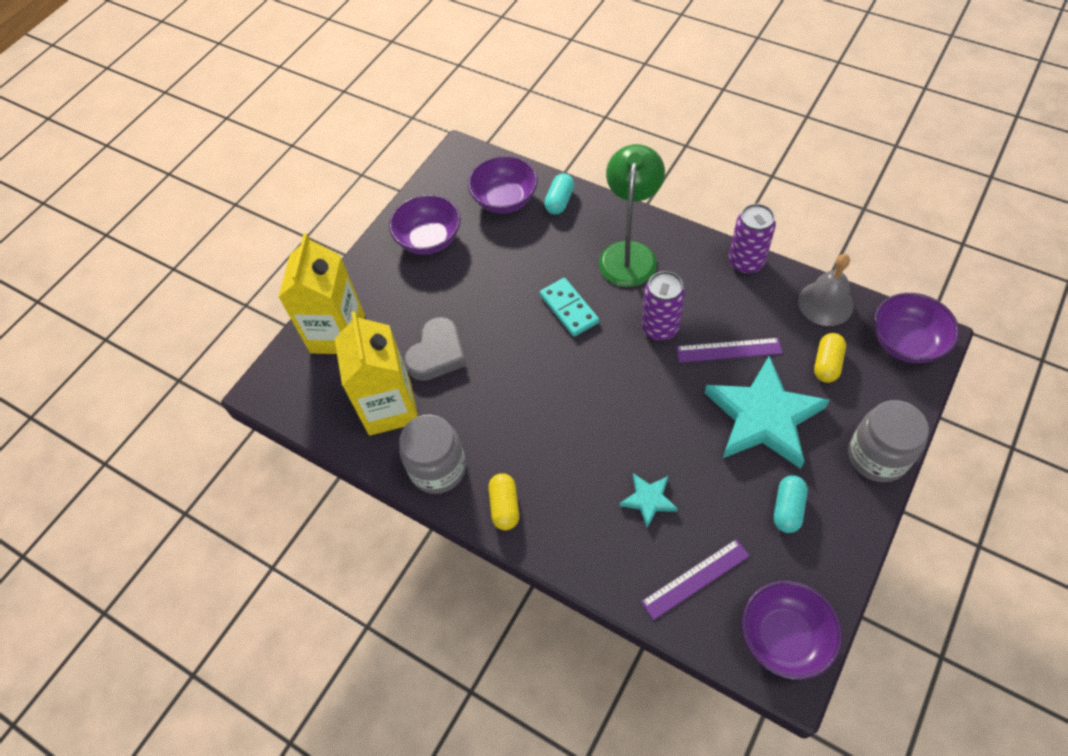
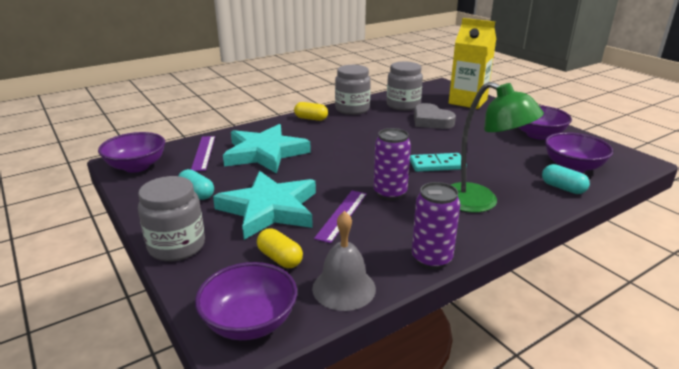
camera: 110 degrees right, 30 degrees down
(390, 408) = (403, 105): yellow carton -> grey jar
(648, 500) = (265, 153): turquoise star -> turquoise star, size x2.19

